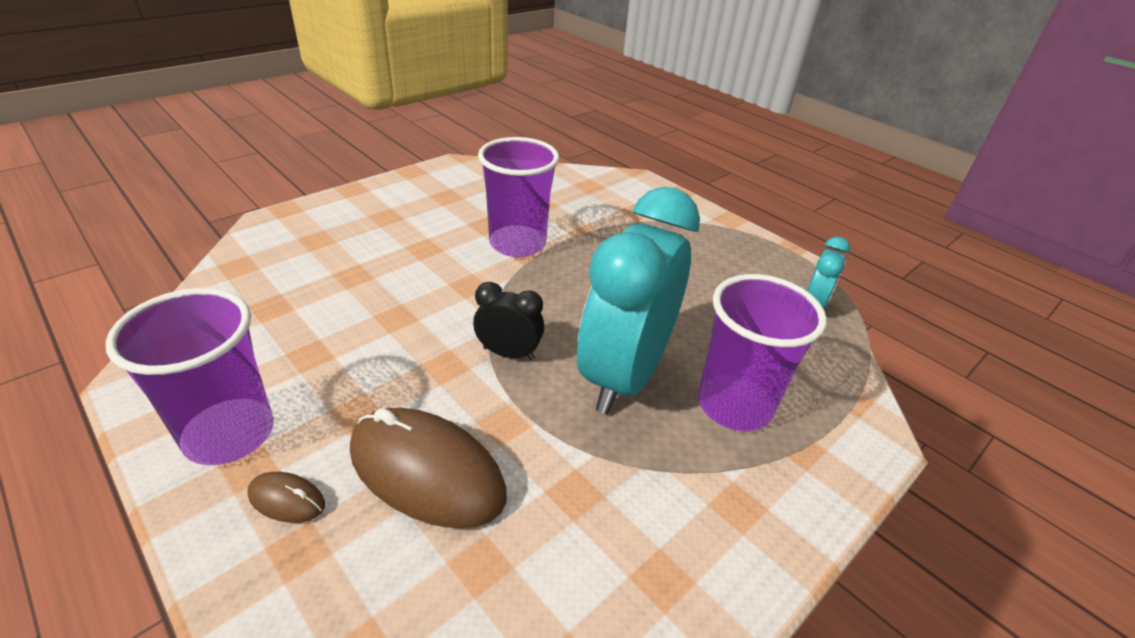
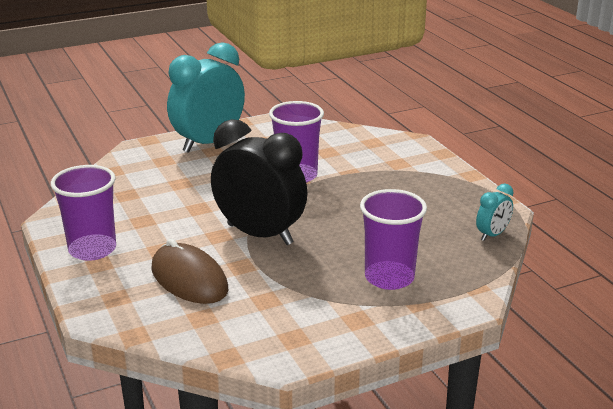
camera: 20 degrees right, 10 degrees down
(286, 499) = (115, 279): brown mouse -> none
(508, 353) = (260, 234): black clock -> black clock, size x2.23
(624, 375) = (327, 254): turquoise clock -> turquoise clock (208, 143)

